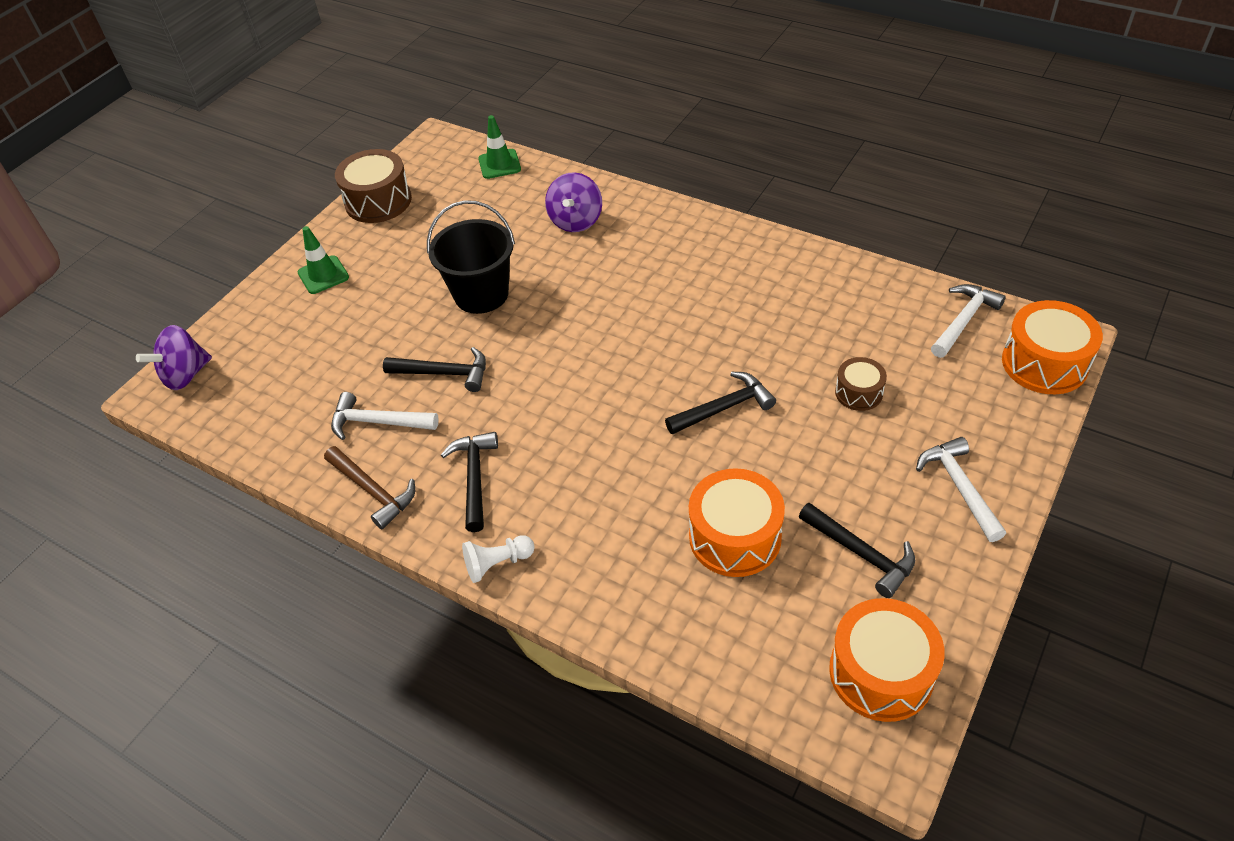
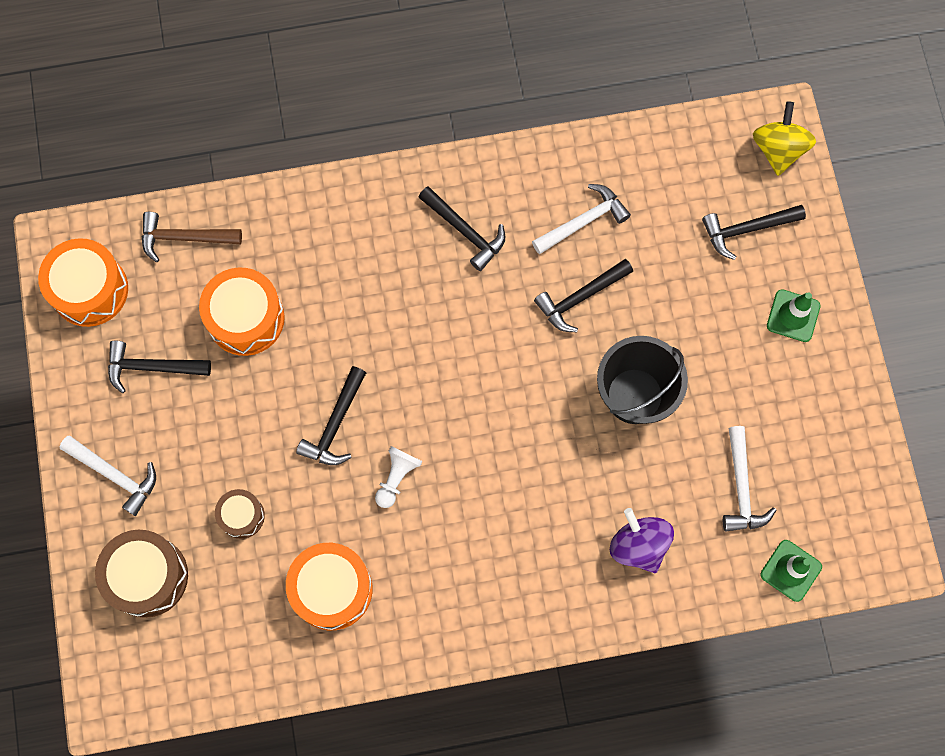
camera: 135 degrees right, 25 degrees up
(185, 375) = (778, 149): purple spinning top -> yellow spinning top
(278, 340) = (747, 229): none -> black hammer
(373, 491) = (525, 170): brown hammer -> brown hammer (184, 238)
(378, 201) = (850, 433): brown drum -> brown drum (147, 576)
(497, 563) = (387, 185): white pawn -> white pawn (397, 477)
(963, 320) = (203, 665): white hammer -> white hammer (741, 487)
(1044, 363) = (111, 659): orange drum -> orange drum (332, 589)

